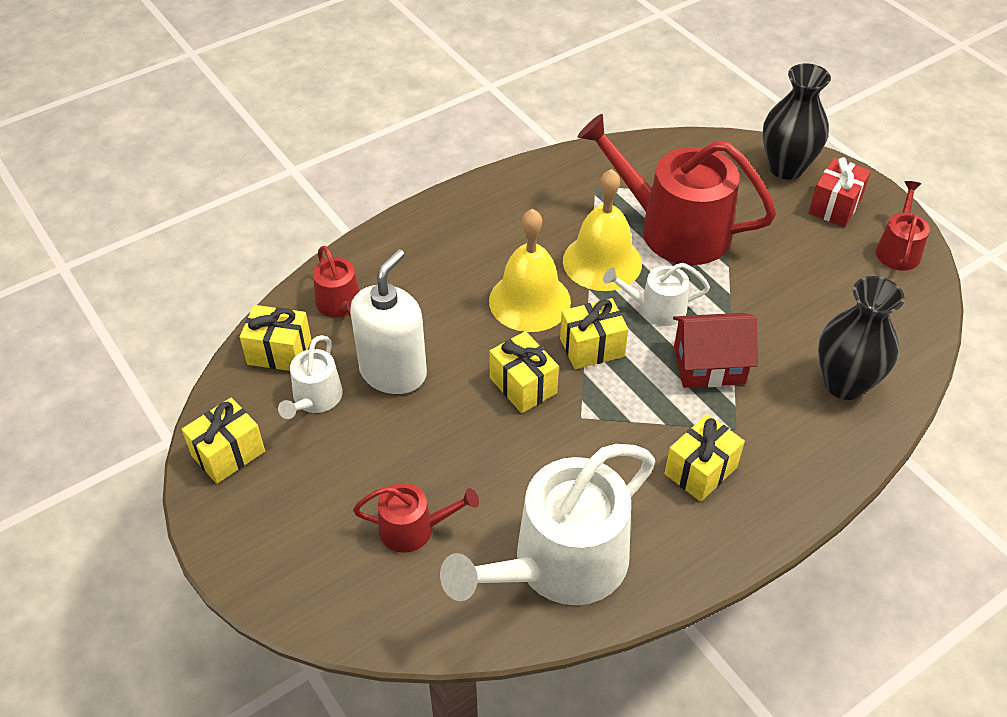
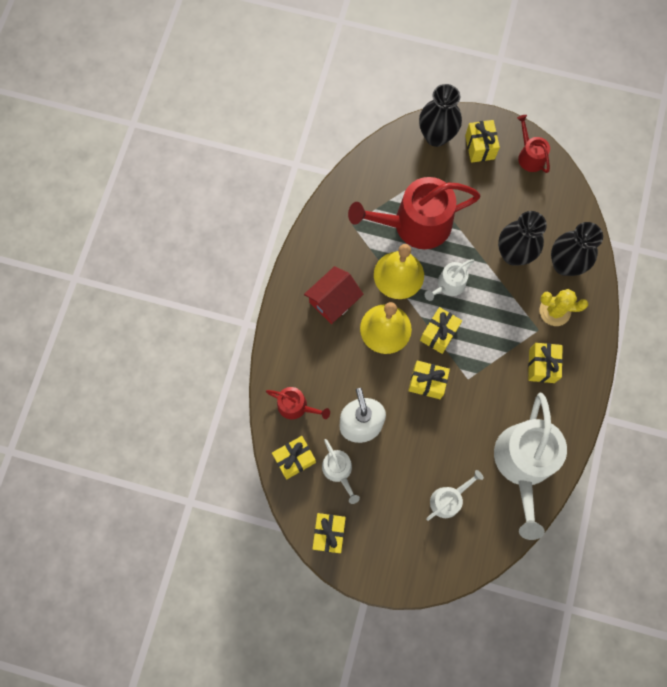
camera: 40 degrees left, 25 degrees up
(413, 528) = (448, 499): red watering can -> white watering can
(709, 365) = (499, 301): red house -> red house (333, 301)
(778, 330) = (513, 254): none -> black vase
(780, 423) = (554, 311): none -> yellow cactus
(834, 206) = (479, 147): red gift -> yellow gift

